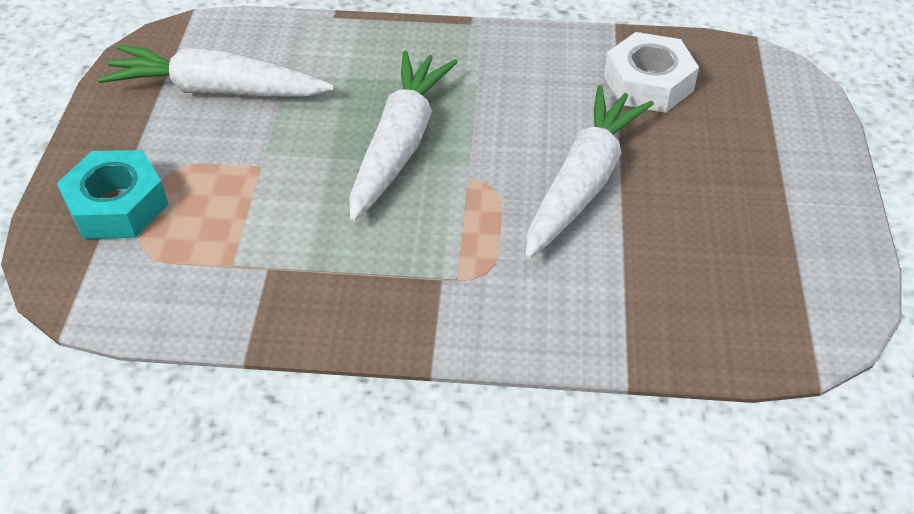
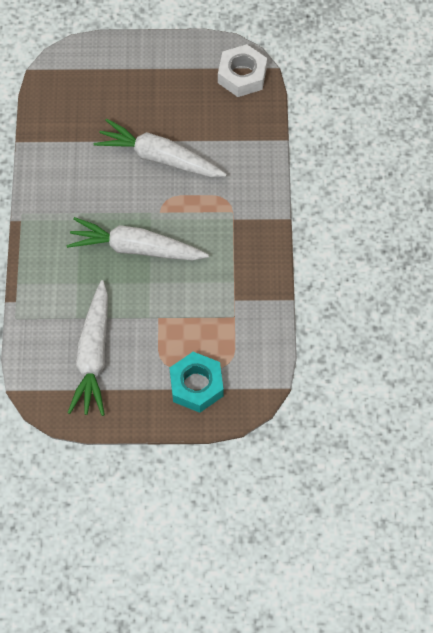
camera: 95 degrees left, 15 degrees up
(648, 83) = (75, 125): white nut -> white nut (242, 75)

